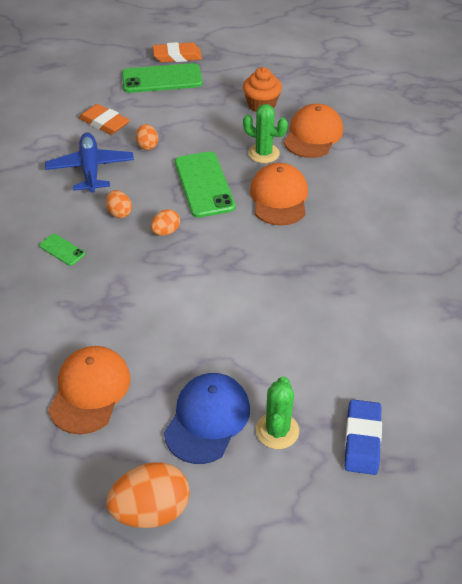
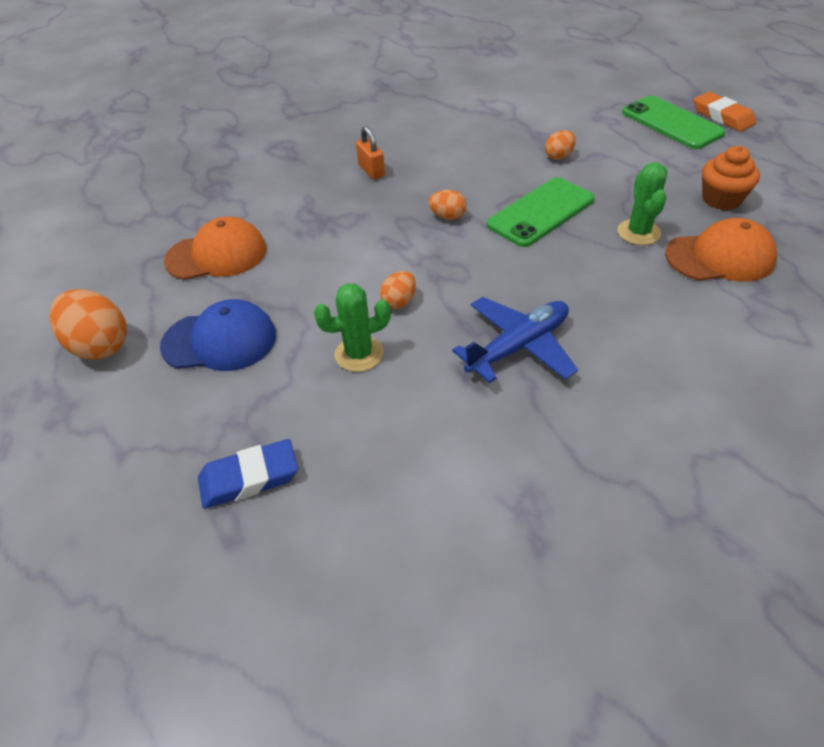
camera: 65 degrees right, 0 degrees up
(62, 250) = (371, 171): green phone -> orange padlock
(90, 169) = (489, 141): blue plane -> blue plane (518, 347)
(104, 123) = (561, 121): orange eraser -> none
(119, 213) = (447, 180): orange egg -> orange egg (399, 301)
(277, 430) = (229, 398): green cactus -> green cactus (359, 354)
(279, 197) = (577, 271): orange cap -> none

